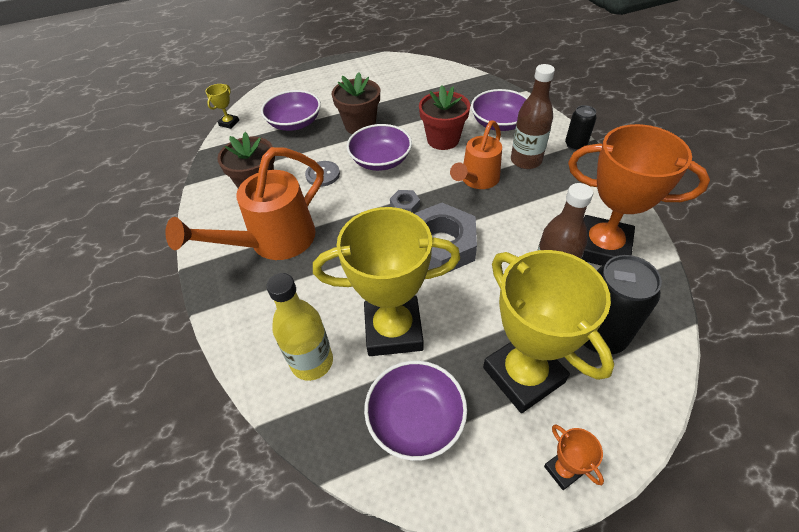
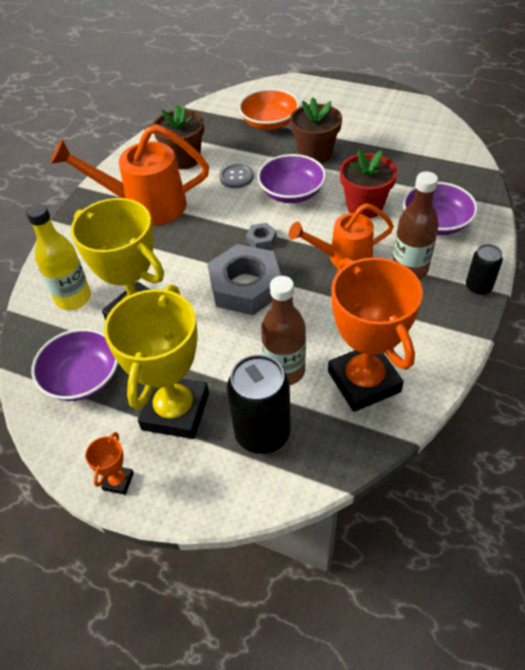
camera: 45 degrees right, 0 degrees up
(229, 123) = (225, 96): yellow trophy -> none
(295, 123) = (269, 123): purple bowl -> orange bowl

